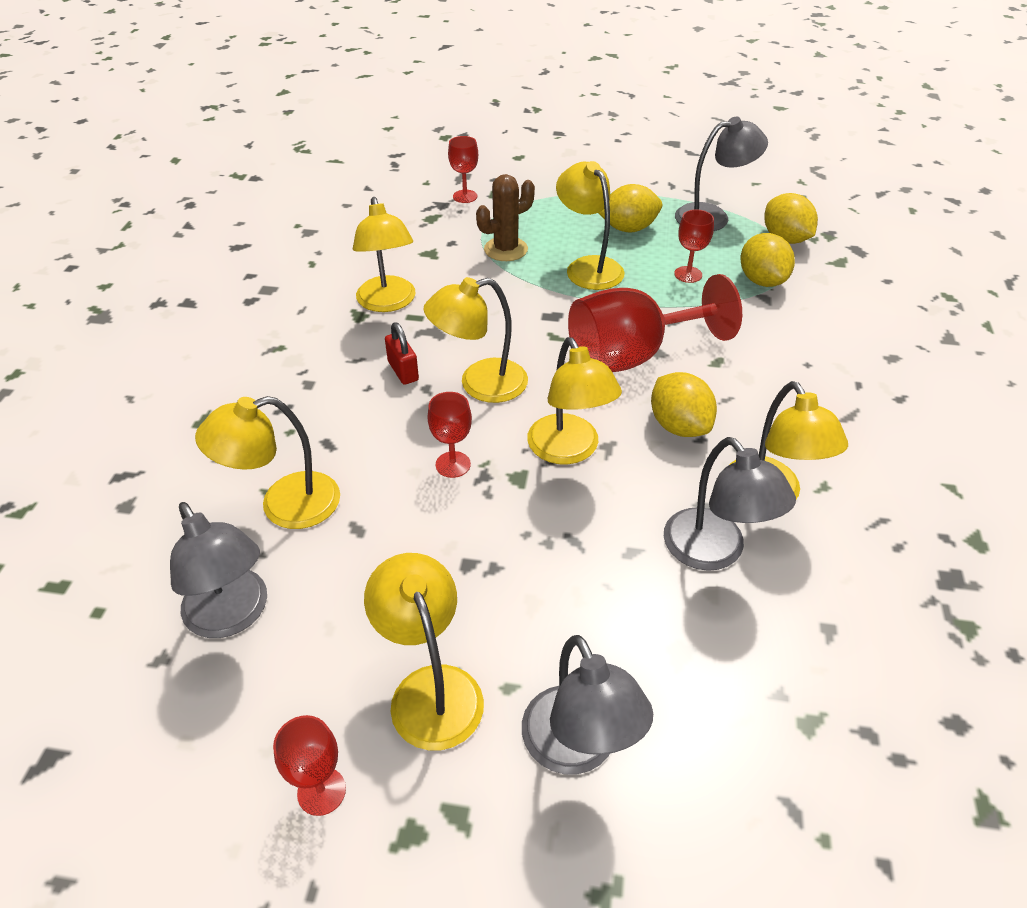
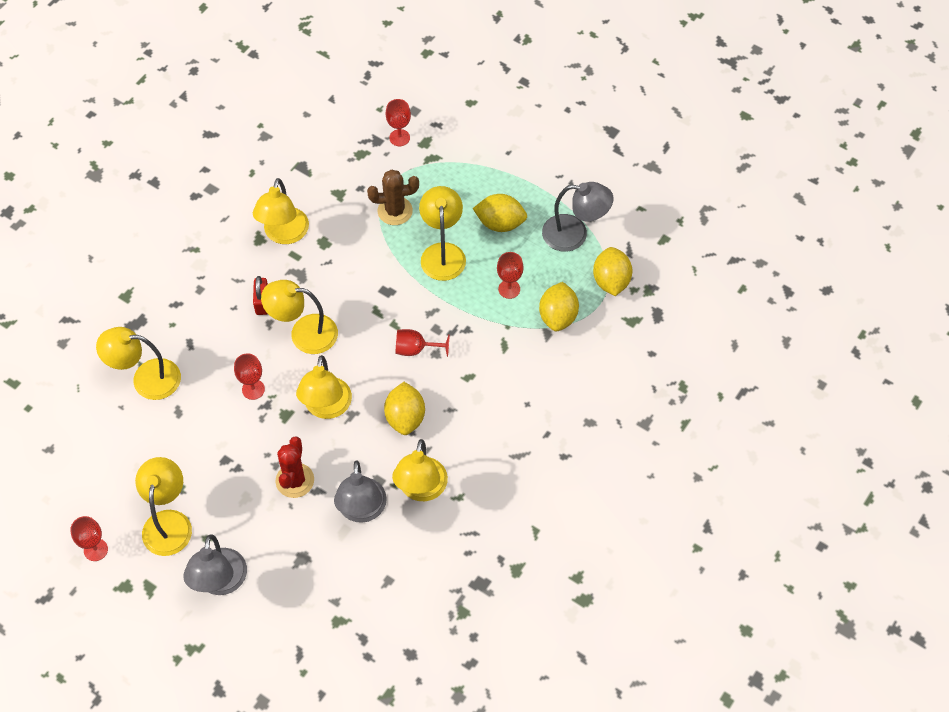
camera: 25 degrees right, 15 degrees up
(232, 616) = (92, 439): grey lamp -> none
(590, 551) = (295, 480): none -> red cactus
(632, 356) = (415, 349): red goblet -> red goblet, size x0.46

